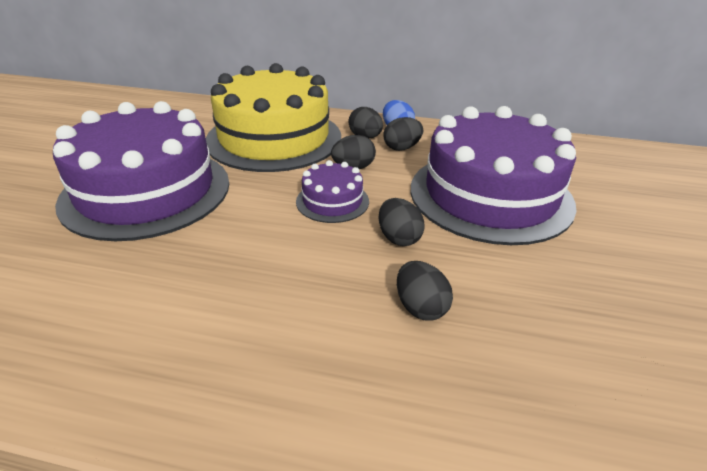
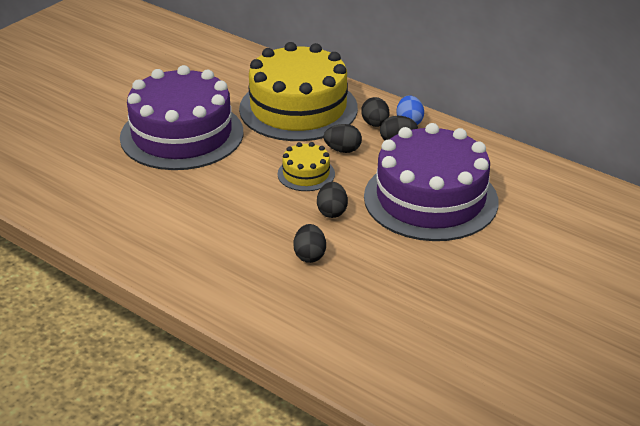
camera: 25 degrees right, 0 degrees up
(332, 201) = (306, 174): purple cake -> yellow cake

